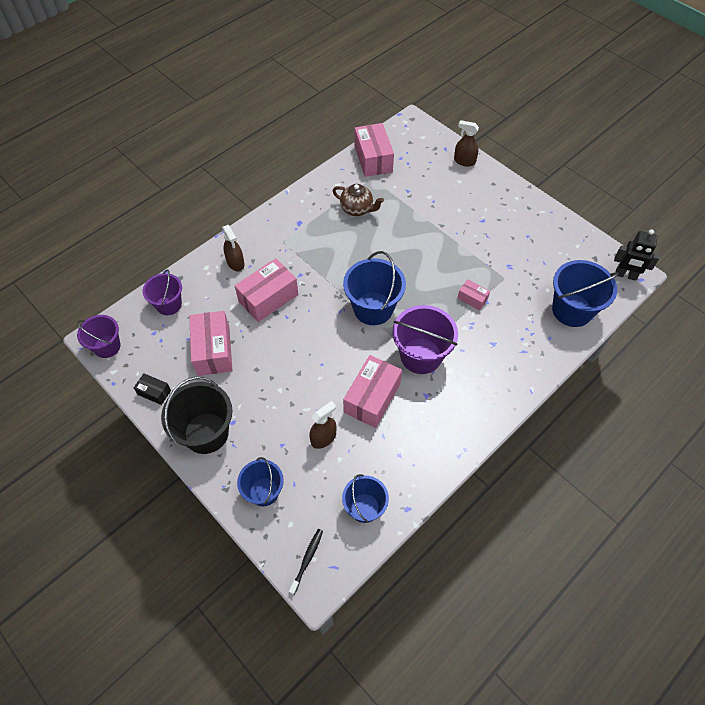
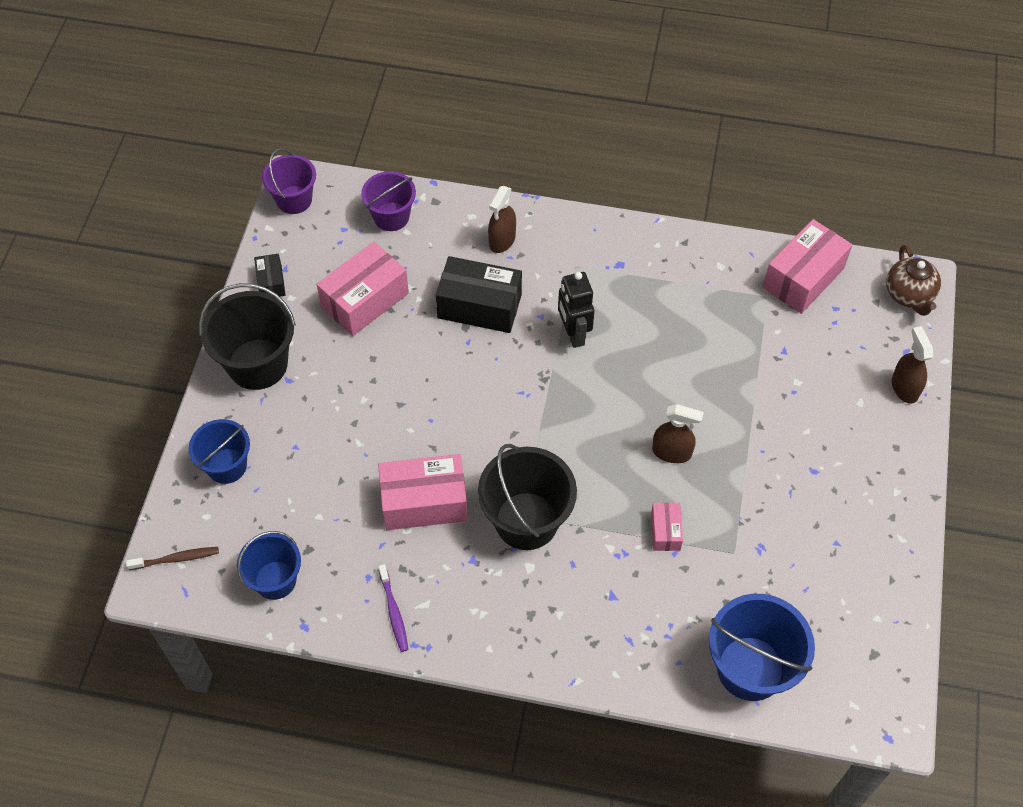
camera: 55 degrees right, 0 degrees up
(268, 298) = (479, 306): pink box -> black box
(307, 559) = (176, 559): black toothbrush -> brown toothbrush
(323, 438) = (334, 483): brown spray bottle -> brown spray bottle (672, 452)
(357, 209) = (698, 313): brown teapot -> brown teapot (909, 295)
(373, 308) = (555, 425): blue bucket -> none
(421, 355) = (526, 521): purple bucket -> black bucket
(431, 454) = (394, 612): none -> purple toothbrush
(625, 275) = (877, 712): black robot -> black robot (573, 334)

